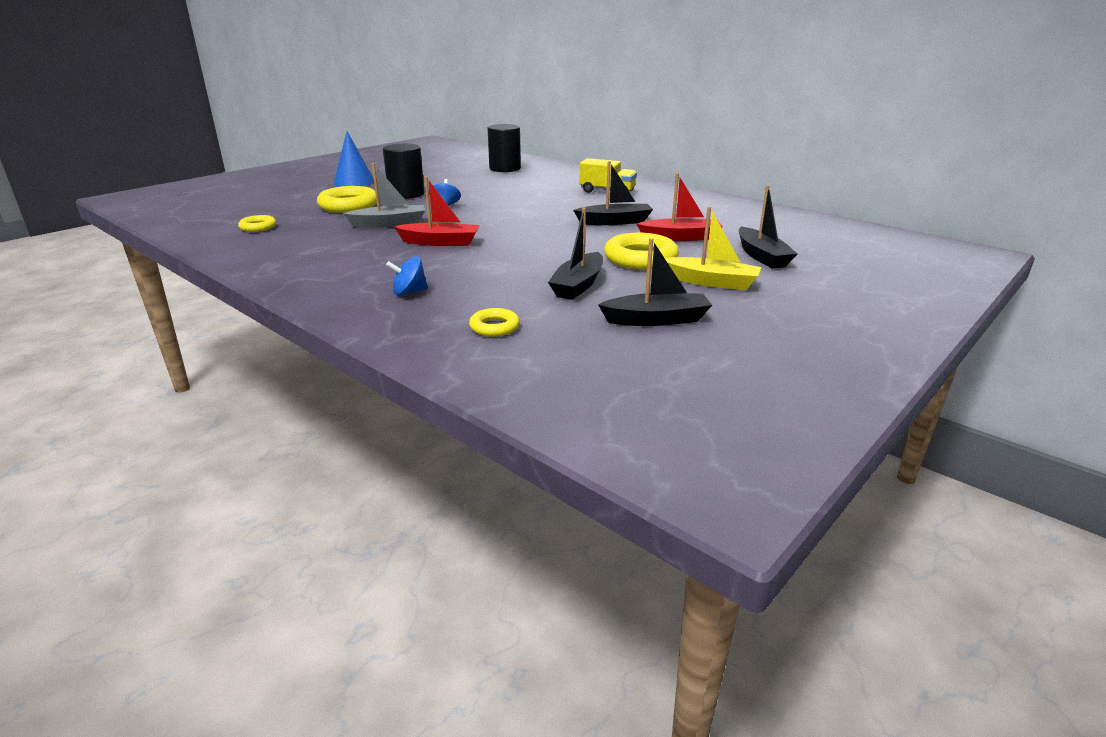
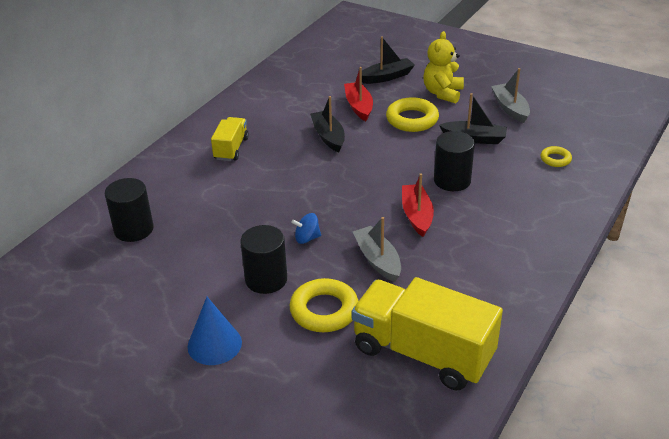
camera: 100 degrees left, 10 degrees up
(258, 227) = (422, 353): yellow ring -> yellow truck
(409, 292) = (525, 204): blue spinning top -> none
(490, 263) = (452, 180): none -> black cylinder
(657, 320) = (510, 108): black boat -> grey boat
(711, 282) = (443, 93): yellow boat -> yellow teddy bear

